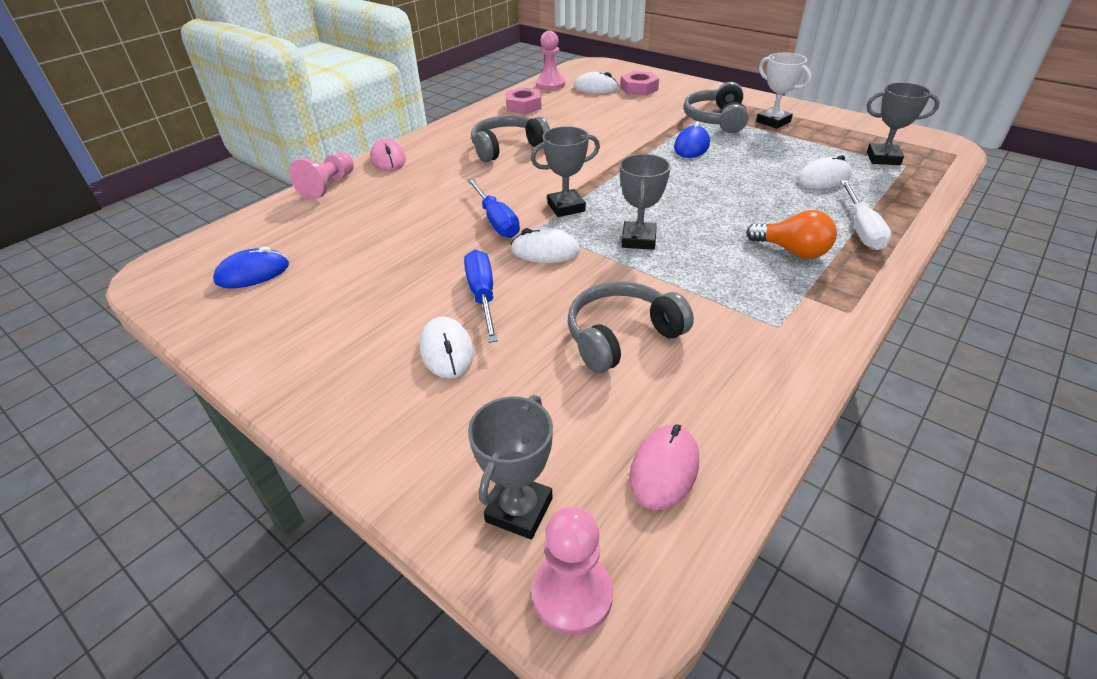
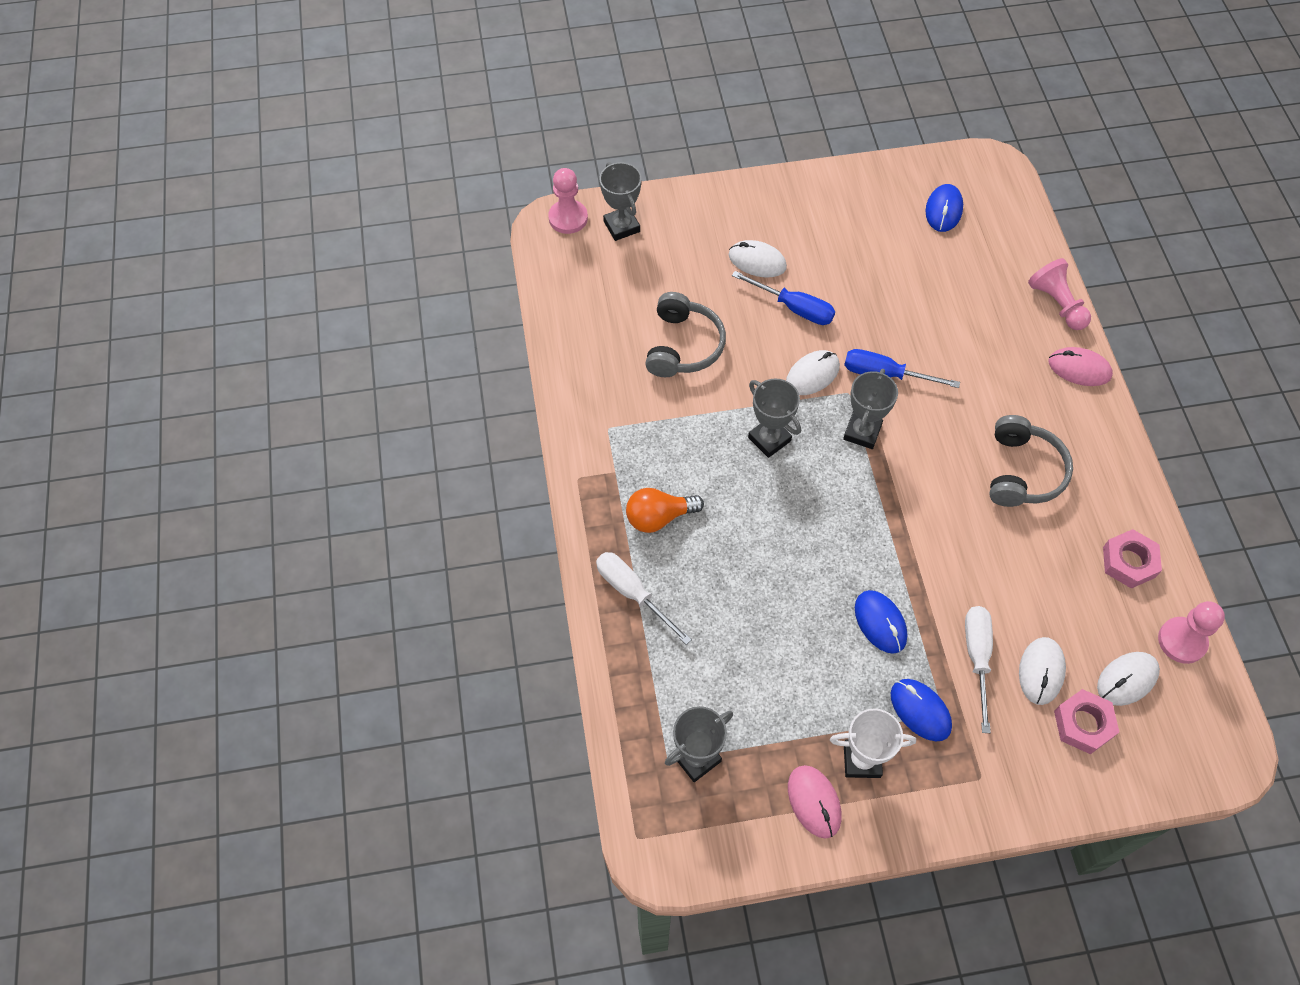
camera: 130 degrees right, 20 degrees up
(656, 118) = (977, 658): none -> white screwdriver
(664, 469) = (584, 290): pink mouse -> pink mouse (814, 802)
(715, 119) = (920, 710): grey headphones -> blue mouse
(823, 178) = (718, 661): white mouse -> white mouse (1041, 672)

